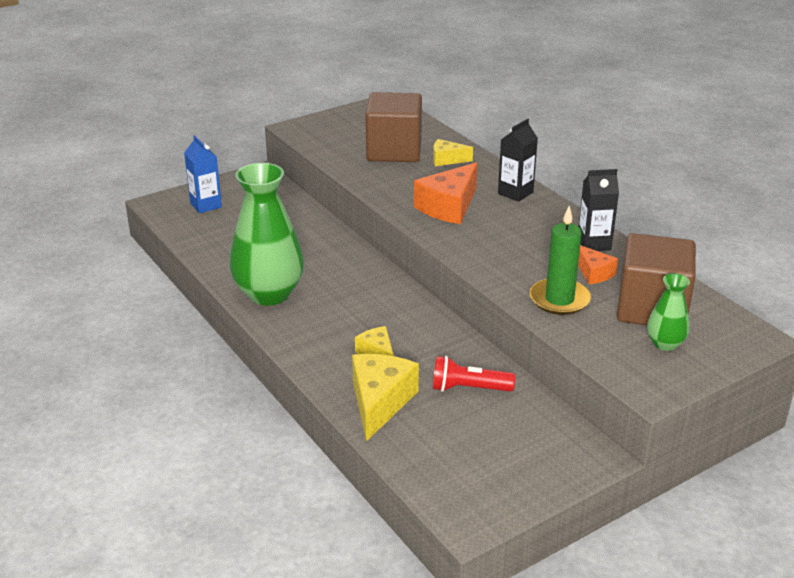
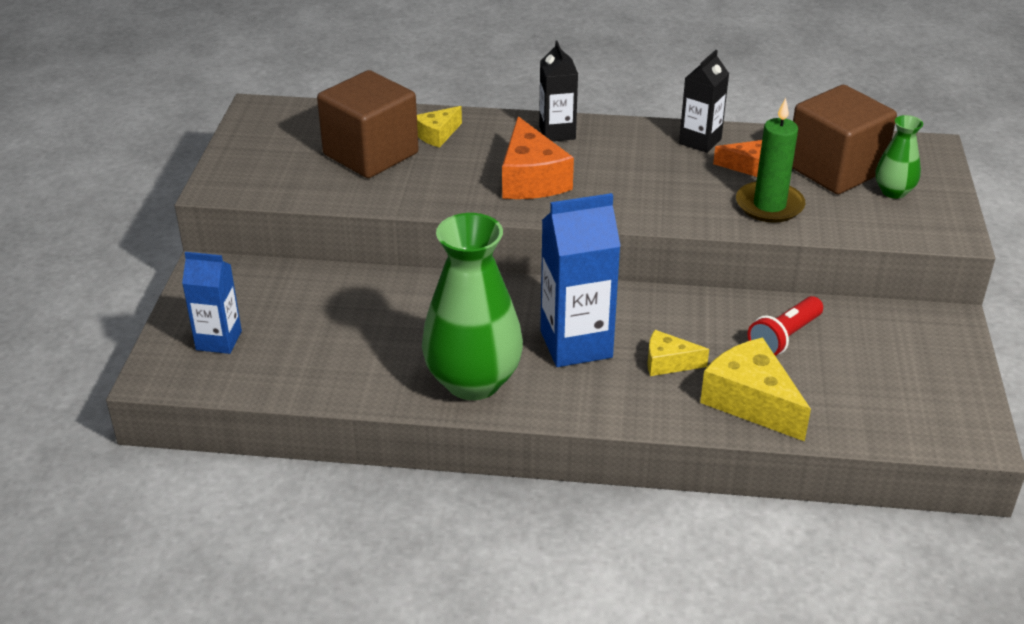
camera: 50 degrees left, 5 degrees up
(350, 312) = (576, 344): none -> blue carton

